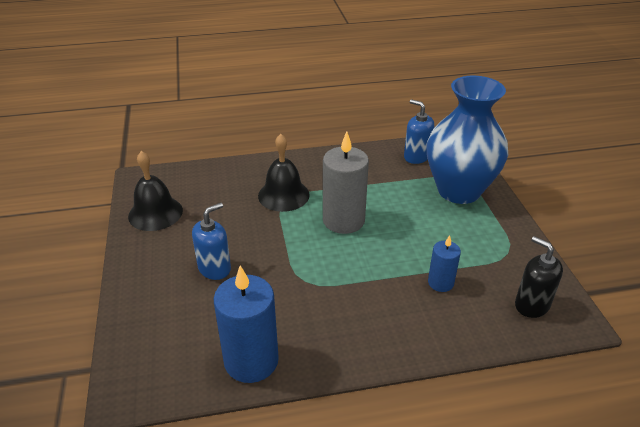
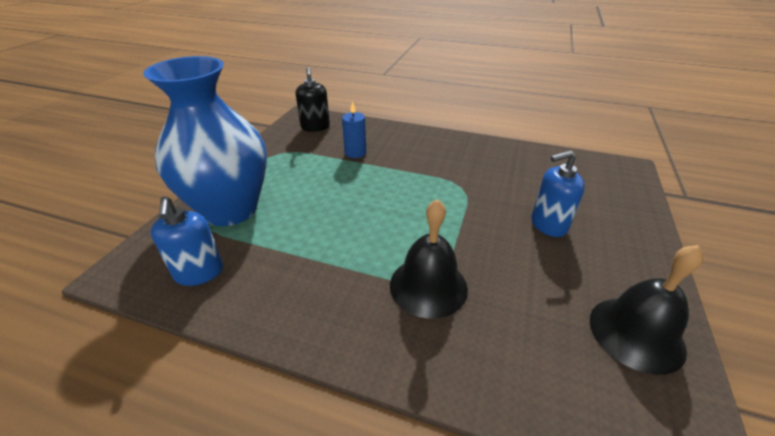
camera: 150 degrees left, 0 degrees up
(251, 361) = (528, 156): blue candle -> none
(343, 220) = (382, 224): grey candle -> none

